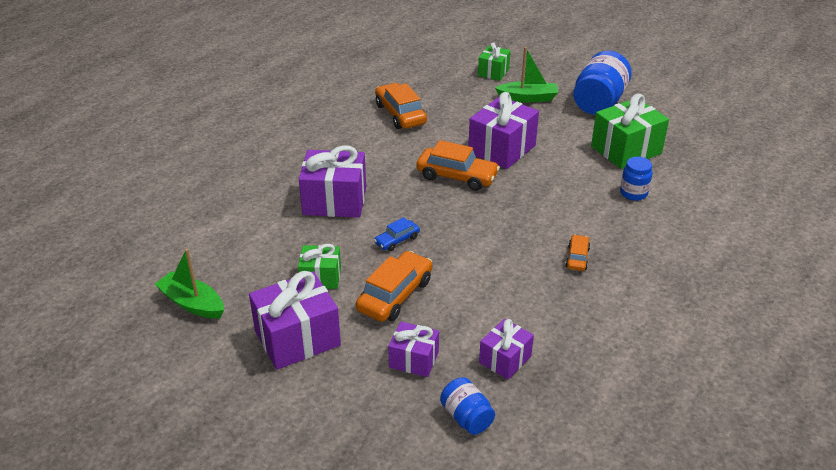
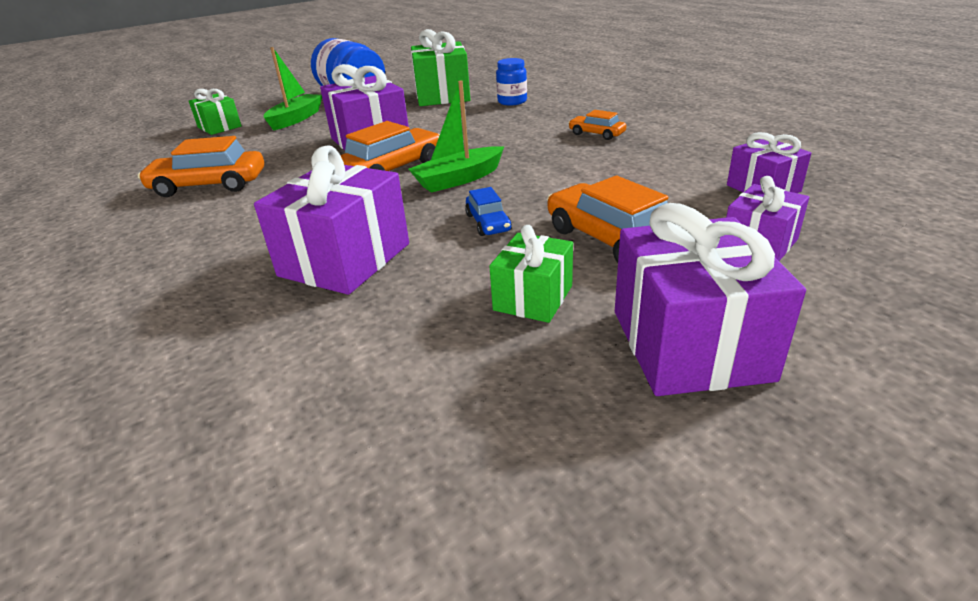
camera: 65 degrees left, 5 degrees down
(192, 303) = (522, 493): green boat -> green boat (459, 179)
(466, 417) = (877, 224): blue jar -> none

